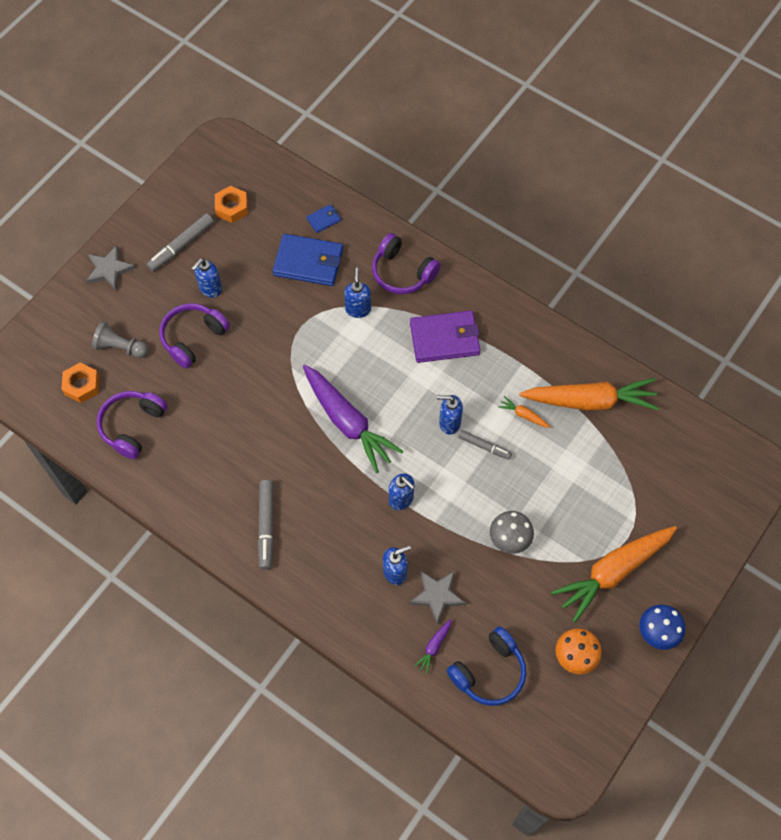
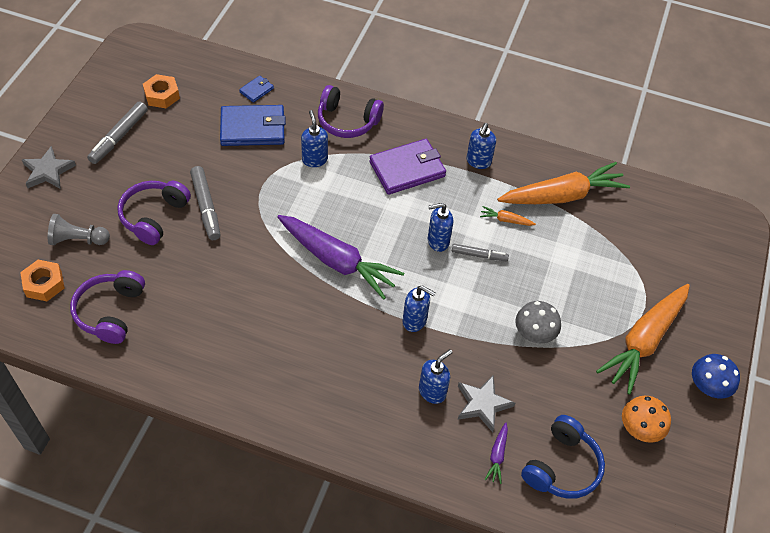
camera: 20 degrees left, 10 degrees down
(210, 289) = (159, 169): blue soap dispenser -> blue soap dispenser (478, 162)
(266, 526) = (283, 378): grey marker -> grey marker (206, 207)

